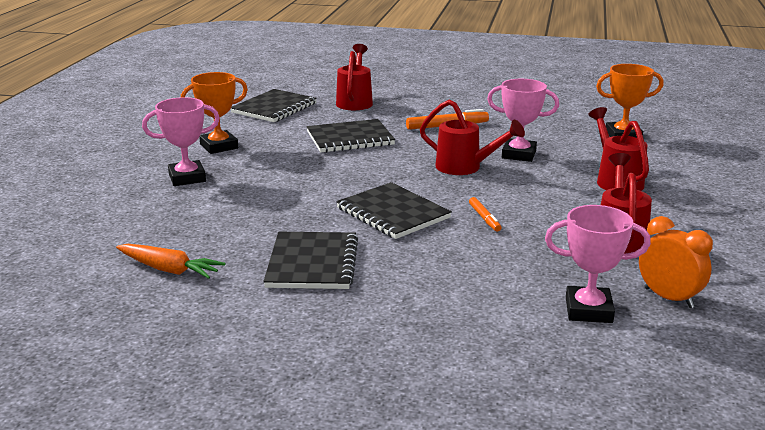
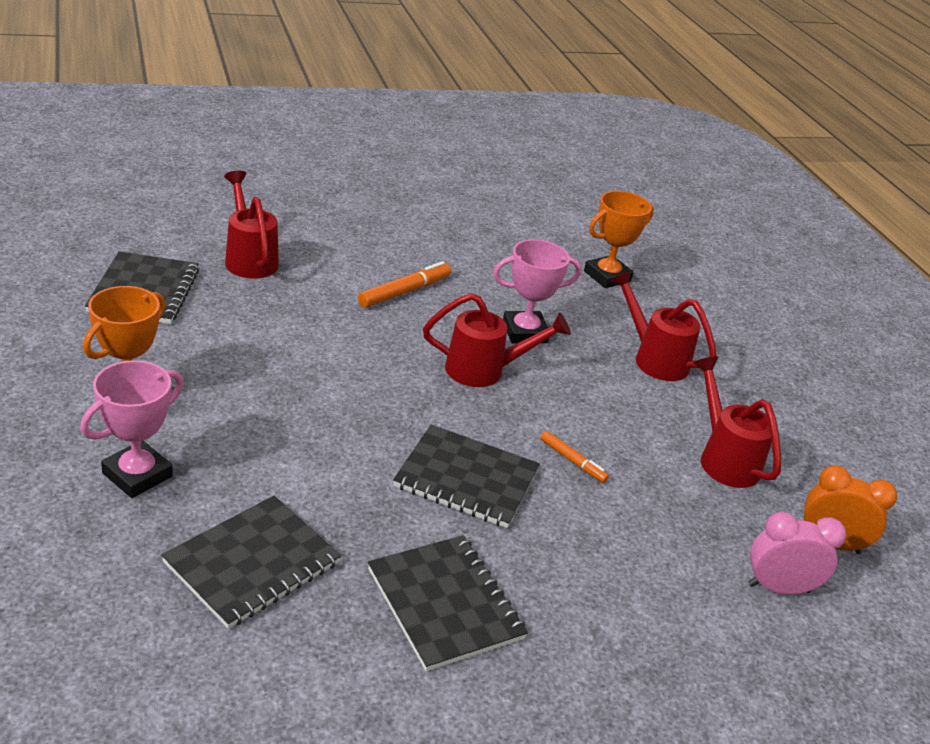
camera: 35 degrees left, 10 degrees up
(169, 269) = (270, 679): orange carrot -> none
(350, 138) = (302, 340): black notebook -> black notebook (252, 563)
(588, 310) = (778, 588): pink trophy -> pink clock

